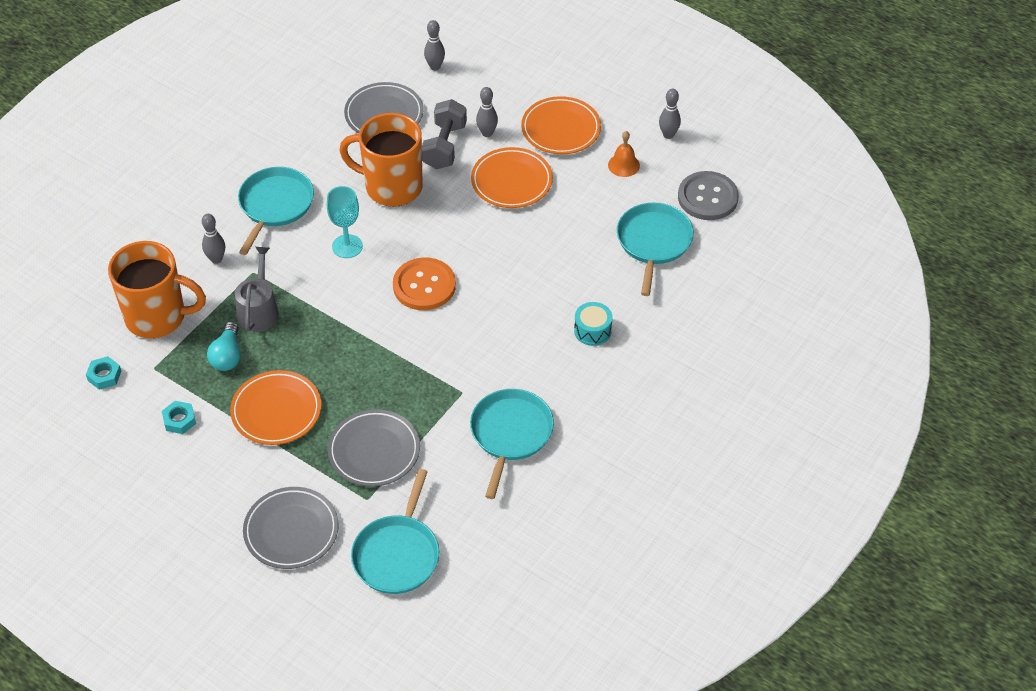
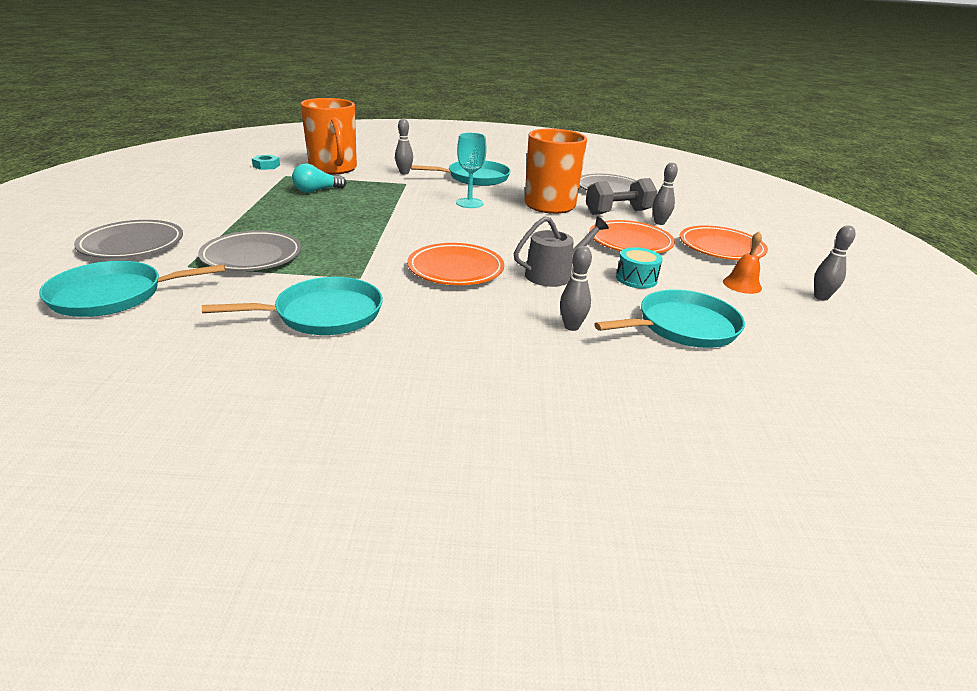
camera: 55 degrees right, 20 degrees down
(179, 420) = (239, 189): turquoise nut -> none
(259, 310) = (371, 191): grey watering can -> grey watering can (553, 274)
(276, 411) = (272, 214): orange plate -> orange plate (455, 269)
(424, 286) = (467, 235): orange button -> none
(435, 67) = (682, 194): grey bowling pin -> grey bowling pin (571, 327)
(592, 331) = (516, 323): turquoise drum -> turquoise drum (636, 279)
(707, 197) = (797, 342): grey button -> none

